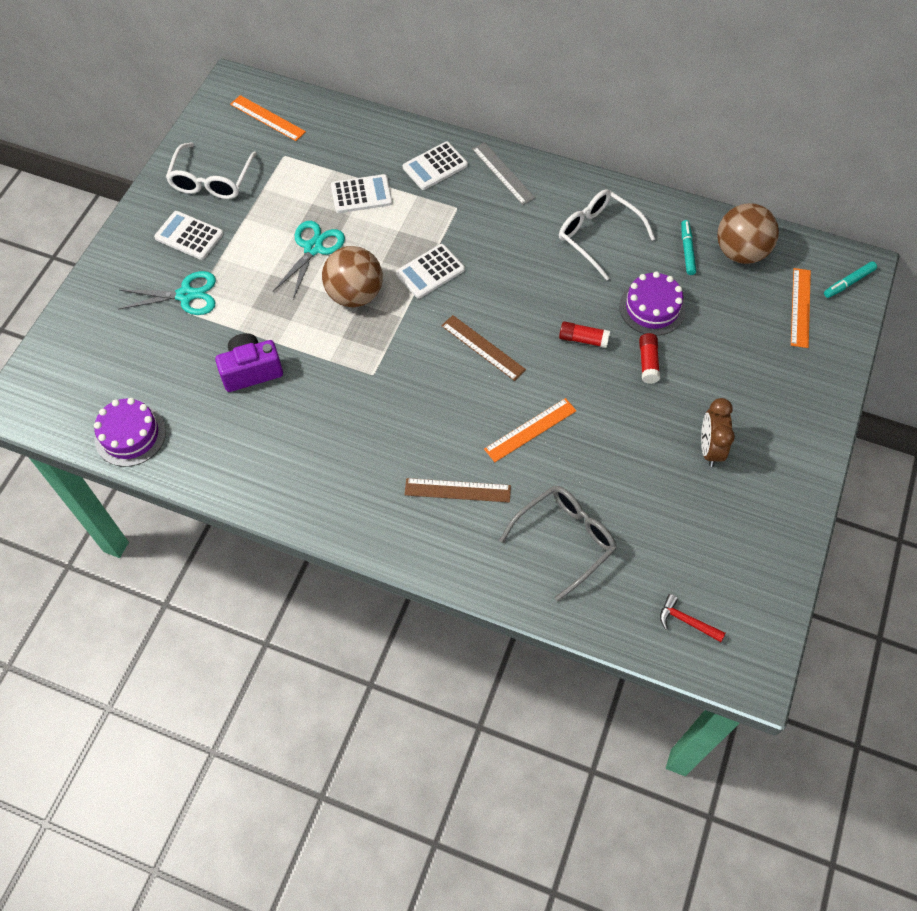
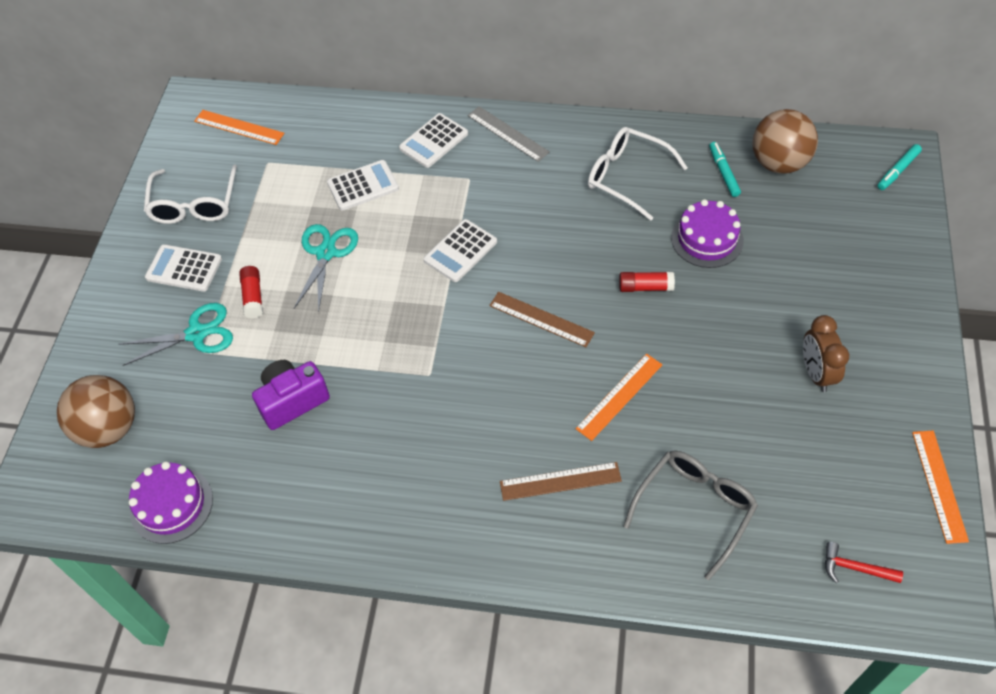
camera: 10 degrees left, 5 degrees down
(355, 295) = (385, 293): brown ball -> brown ball (109, 428)
(648, 362) = (721, 297): red glue stick -> red glue stick (253, 297)
(800, 307) = (858, 206): orange ruler -> orange ruler (939, 485)

